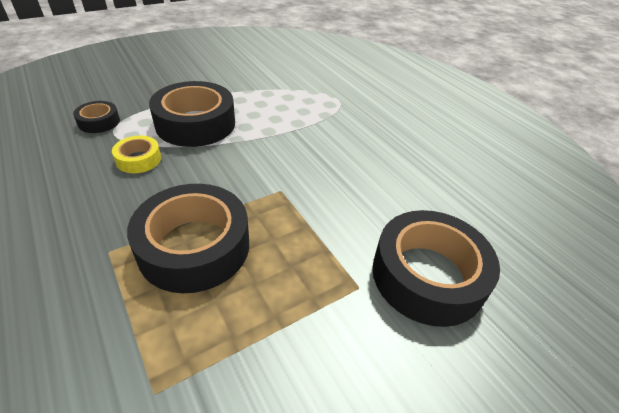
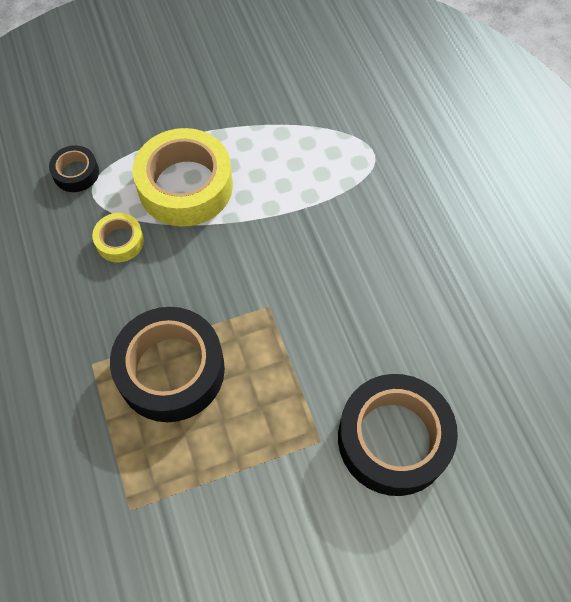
camera: 15 degrees right, 20 degrees up
(195, 123) = (185, 186): black tape -> yellow tape

